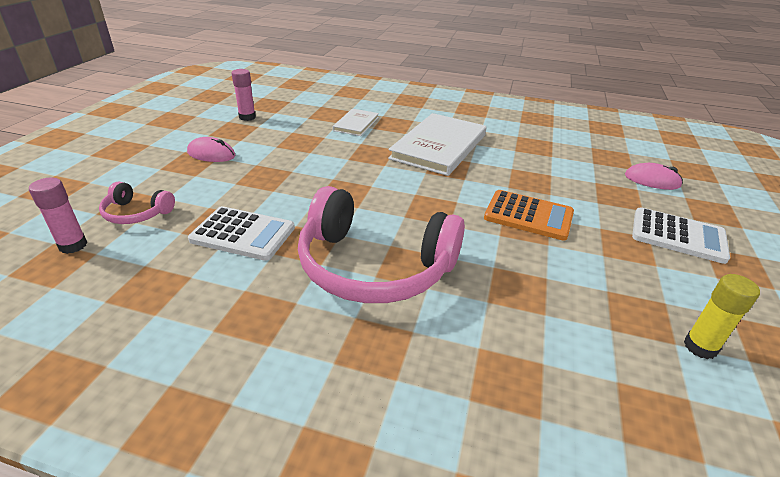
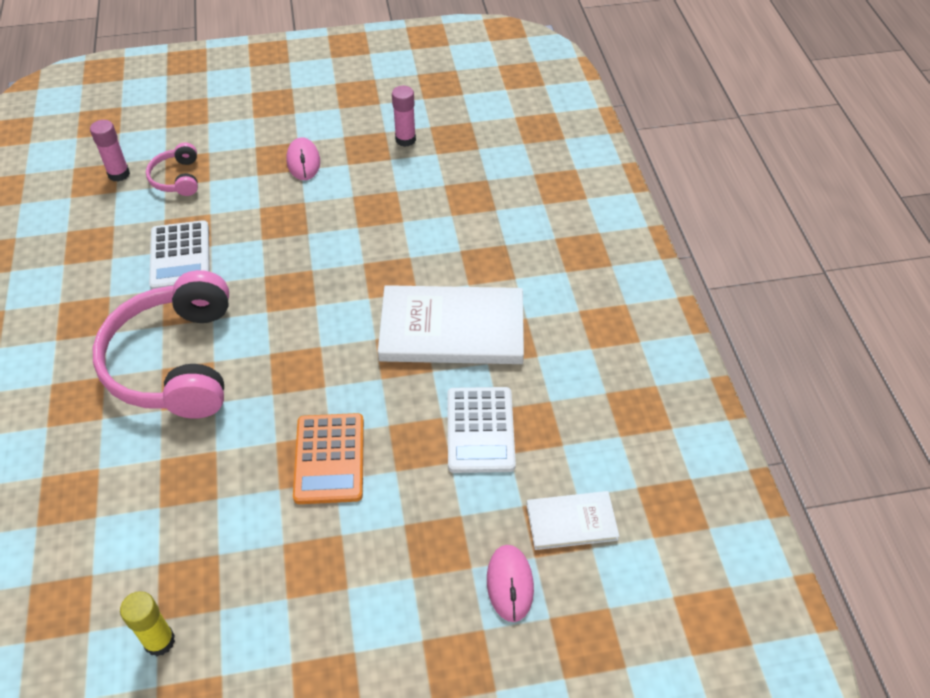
camera: 65 degrees right, 15 degrees up
(356, 124) = (459, 231): white book -> white book (571, 522)
(678, 236) = (365, 620): white calculator -> white calculator (480, 430)

